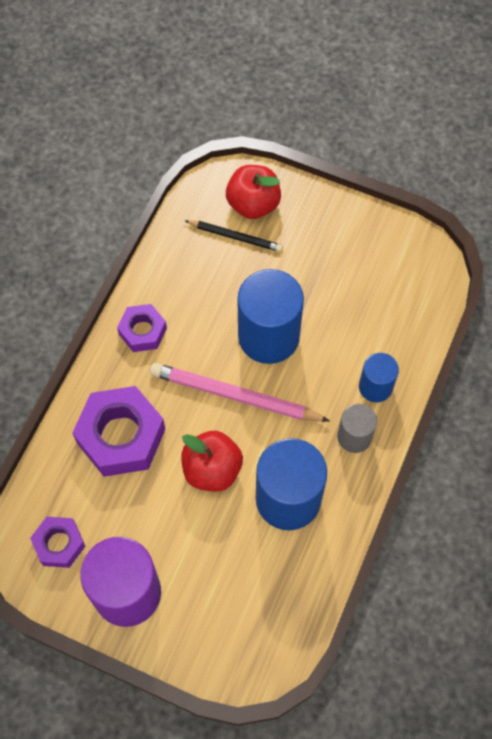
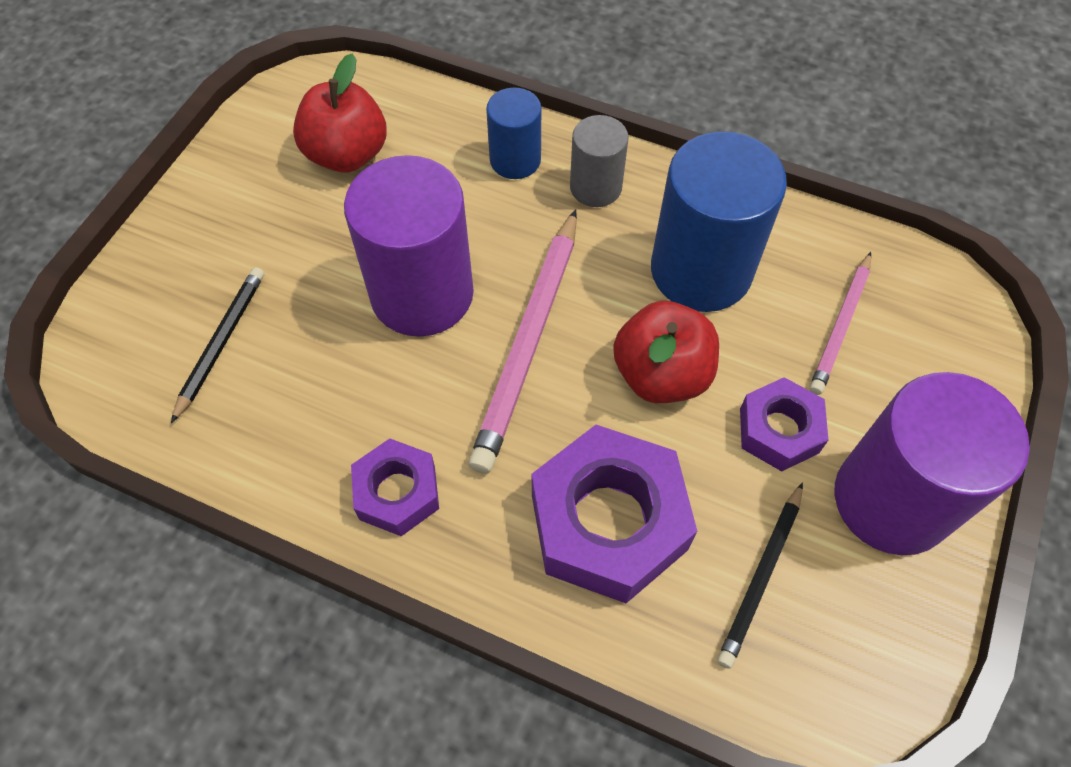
camera: 90 degrees left, 5 degrees down
(59, 544) = (825, 623): purple nut -> purple nut (779, 430)
(86, 513) = (761, 576): none -> black pencil
(246, 582) = (840, 326): none -> pink pencil
(253, 204) = (159, 315): red apple -> red apple (347, 154)
(268, 336) = (422, 294): blue cylinder -> purple cylinder

